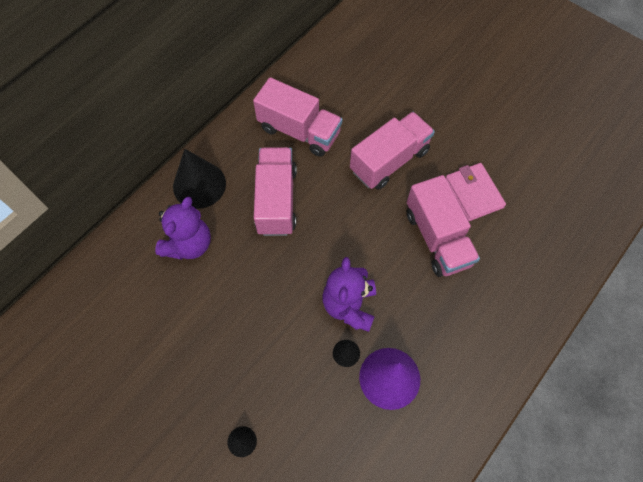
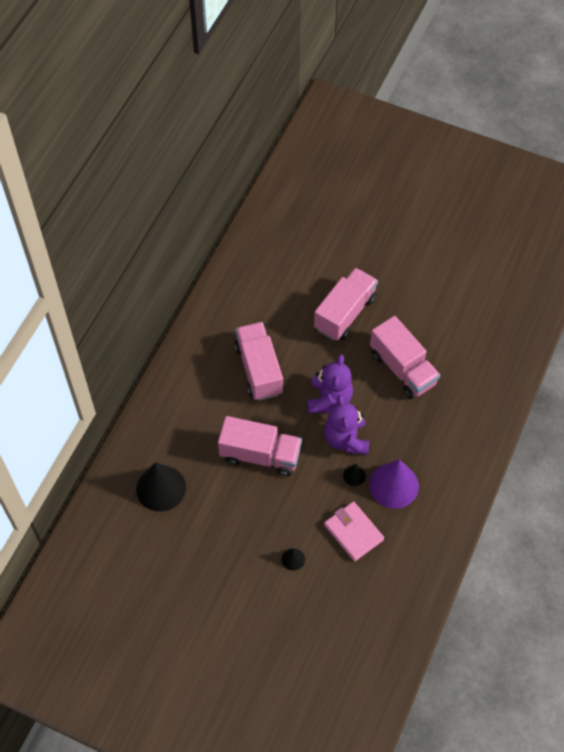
camera: 15 degrees left, 5 degrees down
(189, 244) = (196, 423): purple teddy bear -> purple teddy bear (329, 399)
(199, 185) = (187, 372): black cone -> black cone (161, 488)
(299, 131) = (259, 305): pink truck -> pink truck (260, 455)
(473, 193) = (423, 324): pink wallet -> pink wallet (353, 532)

